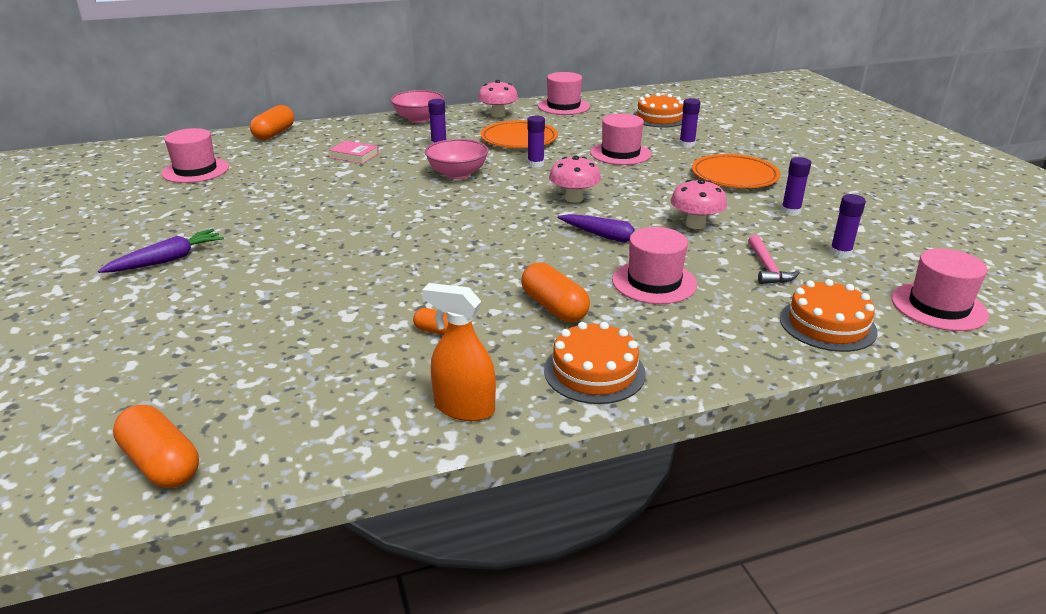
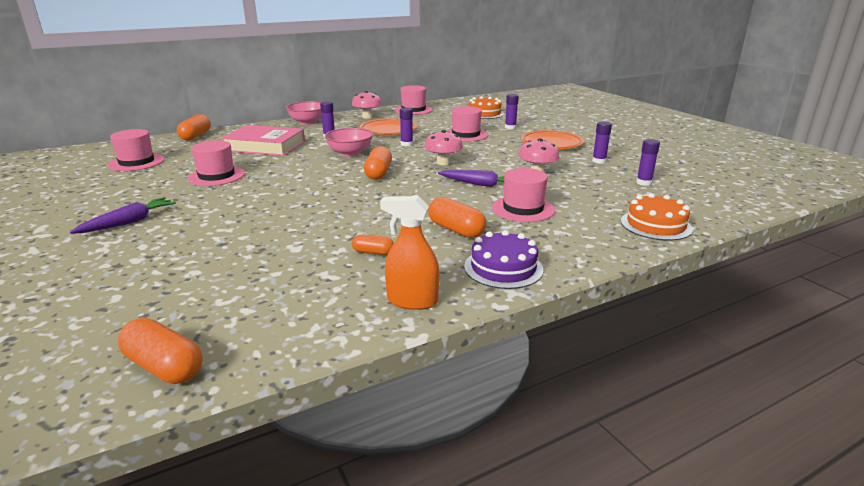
camera: 10 degrees left, 5 degrees down
(354, 155) = (265, 146): pink book -> pink book, size x2.12
(484, 209) = (378, 173): none -> orange capsule
(594, 371) = (503, 268): orange cake -> purple cake
(767, 268) = (598, 194): pink hammer -> none
(938, 306) = (723, 209): pink hat -> pink hat (216, 176)

